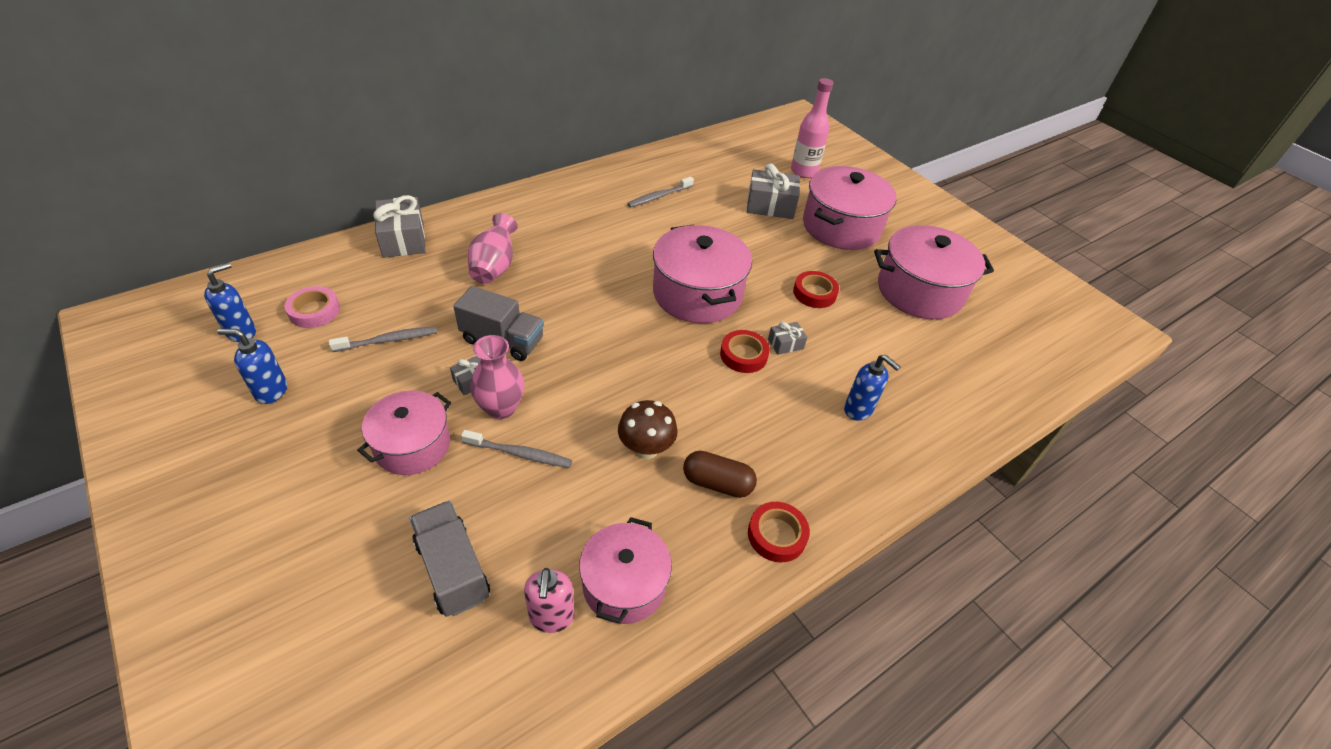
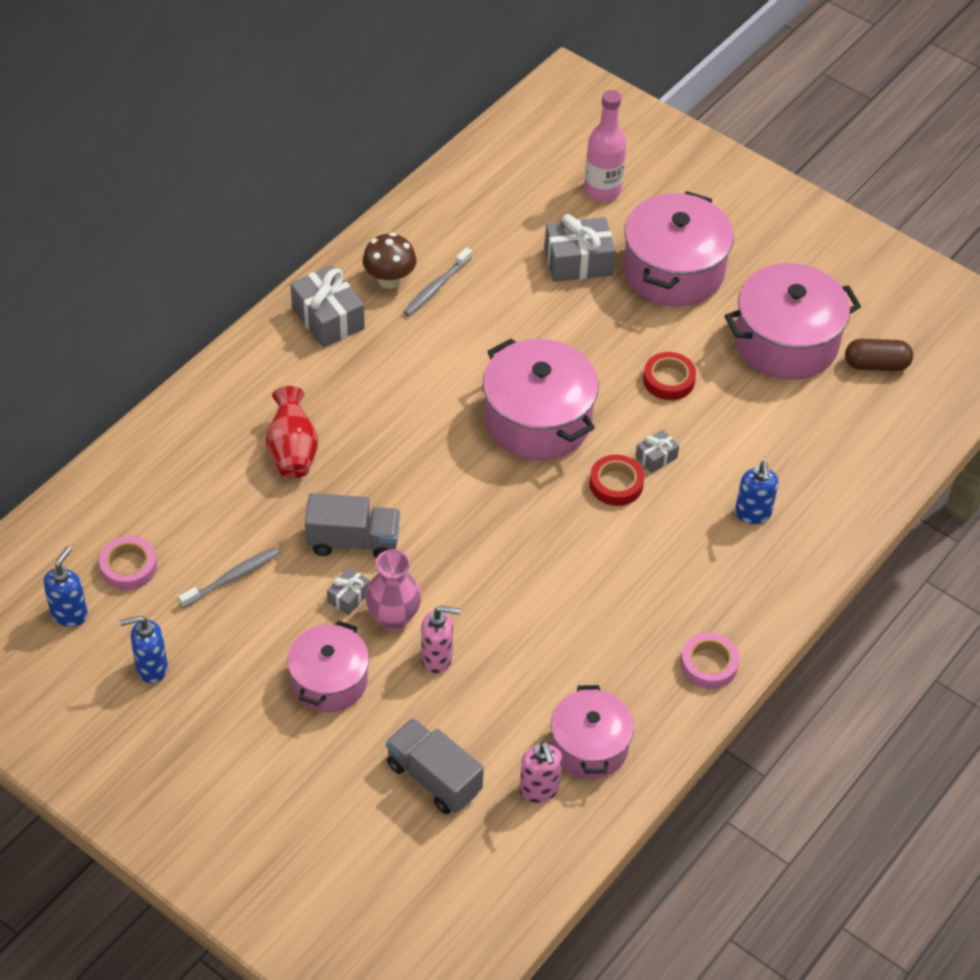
camera: 15 degrees left, 5 degrees up
(403, 239) = (164, 444): grey gift -> grey gift (328, 318)
(494, 267) = (292, 451): pink vase -> red vase
(520, 454) = (437, 658): grey toothbrush -> pink soap dispenser
(646, 448) = (556, 617): brown mushroom -> brown mushroom (389, 280)
(717, 483) = (638, 632): brown capsule -> brown capsule (876, 365)
(777, 535) = (709, 664): red tape -> pink tape
(858, 410) = (753, 514): blue soap dispenser -> blue soap dispenser turned 60 degrees clockwise

